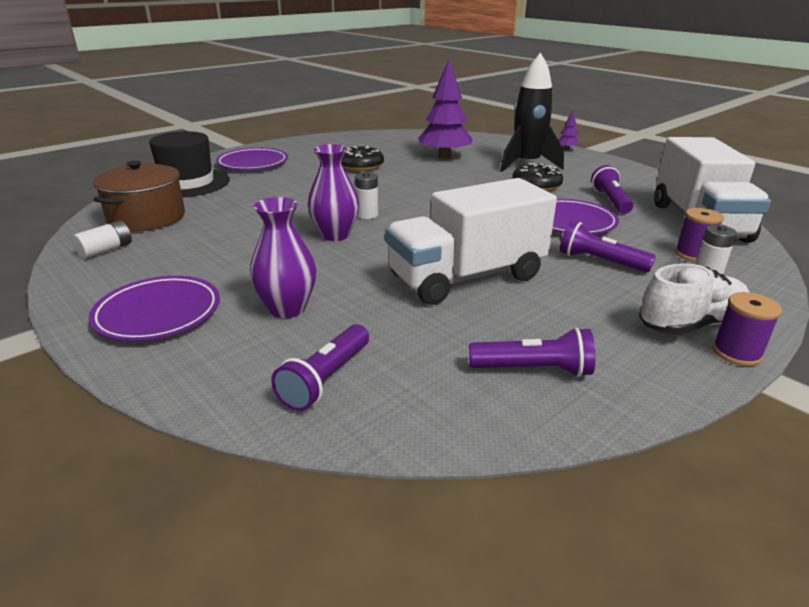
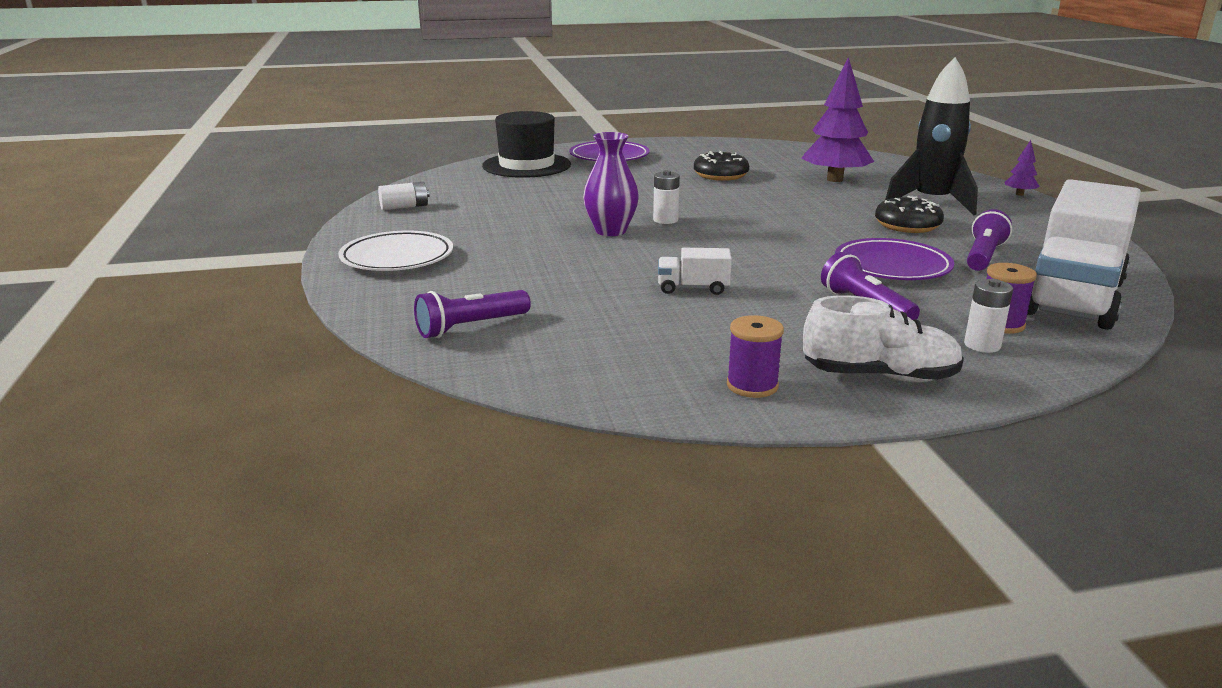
camera: 30 degrees right, 5 degrees down
(147, 218) = (461, 188): brown pot -> none
(158, 313) = (397, 258): purple plate -> white plate
(287, 309) = (498, 276): purple vase -> none
(466, 277) = (693, 288): white truck -> white truck, size x0.41
(533, 370) = (653, 365): purple flashlight -> none
(736, 353) = (891, 408): purple spool -> purple spool (752, 385)

